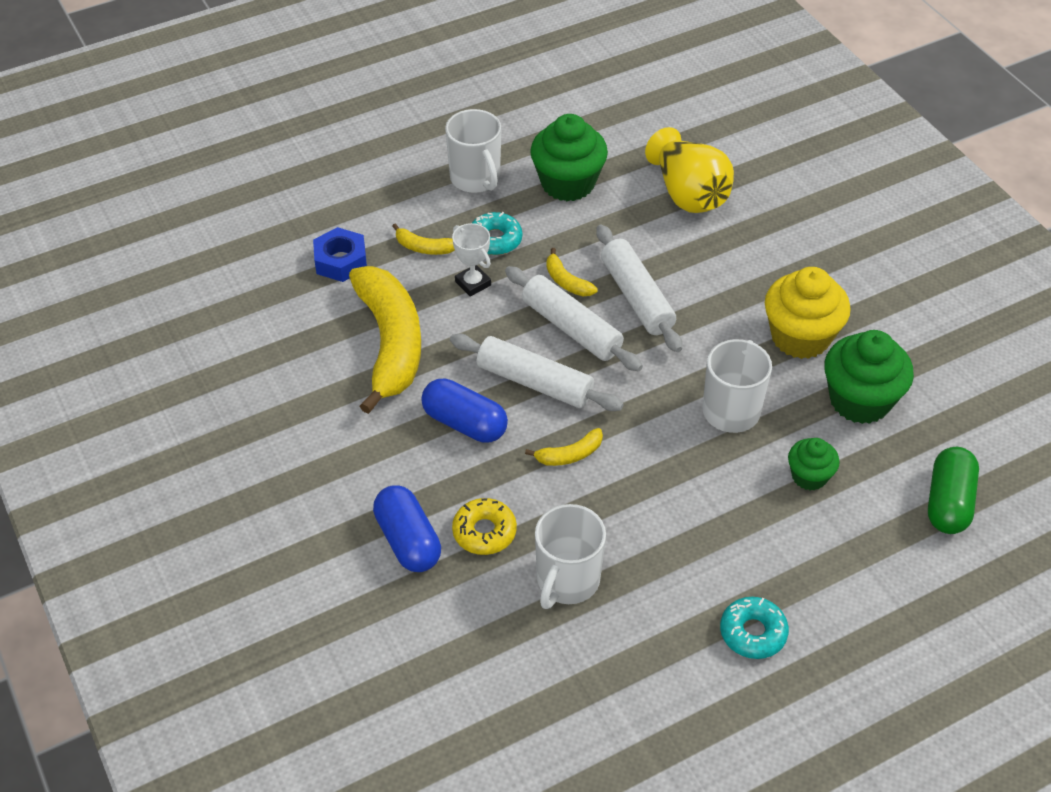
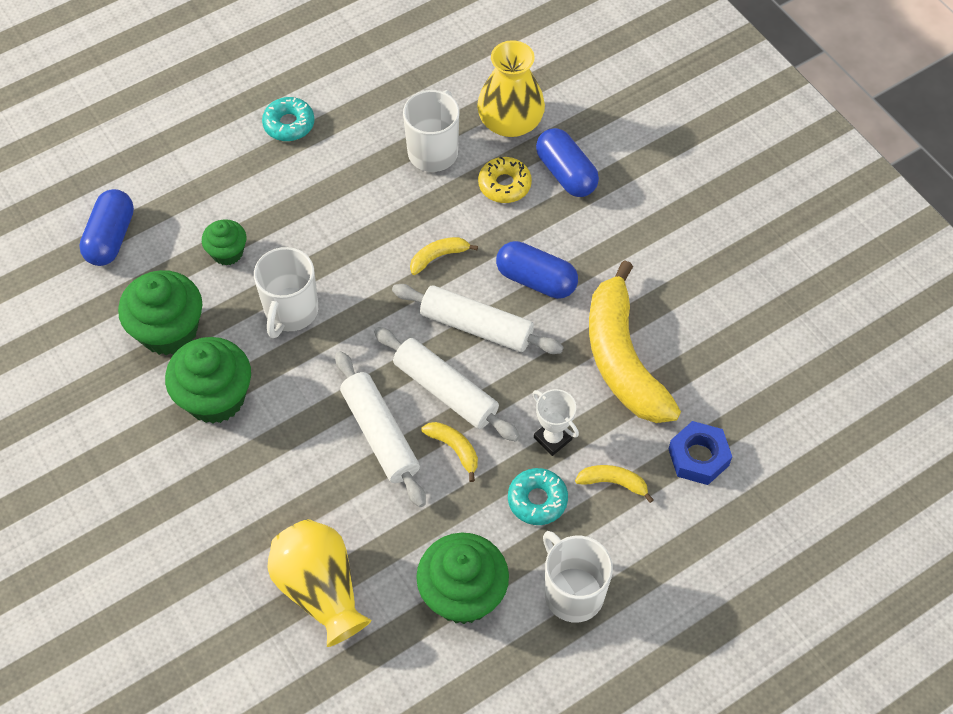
camera: 175 degrees right, 10 degrees up
(465, 614) = (510, 122): none -> yellow vase
(800, 337) = (215, 397): yellow cupcake -> green cupcake
(948, 502) = (111, 238): green capsule -> blue capsule

